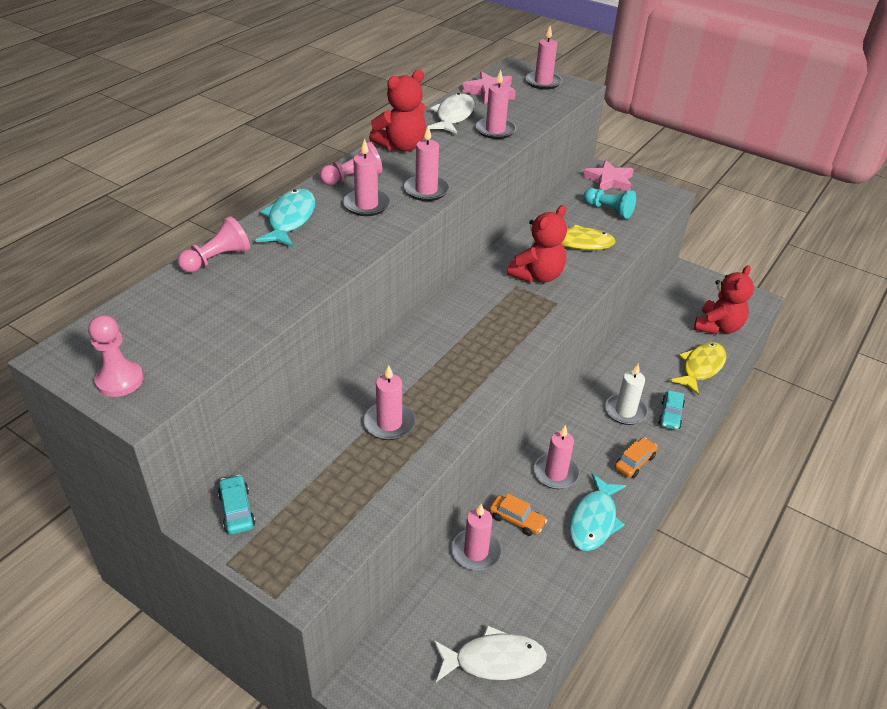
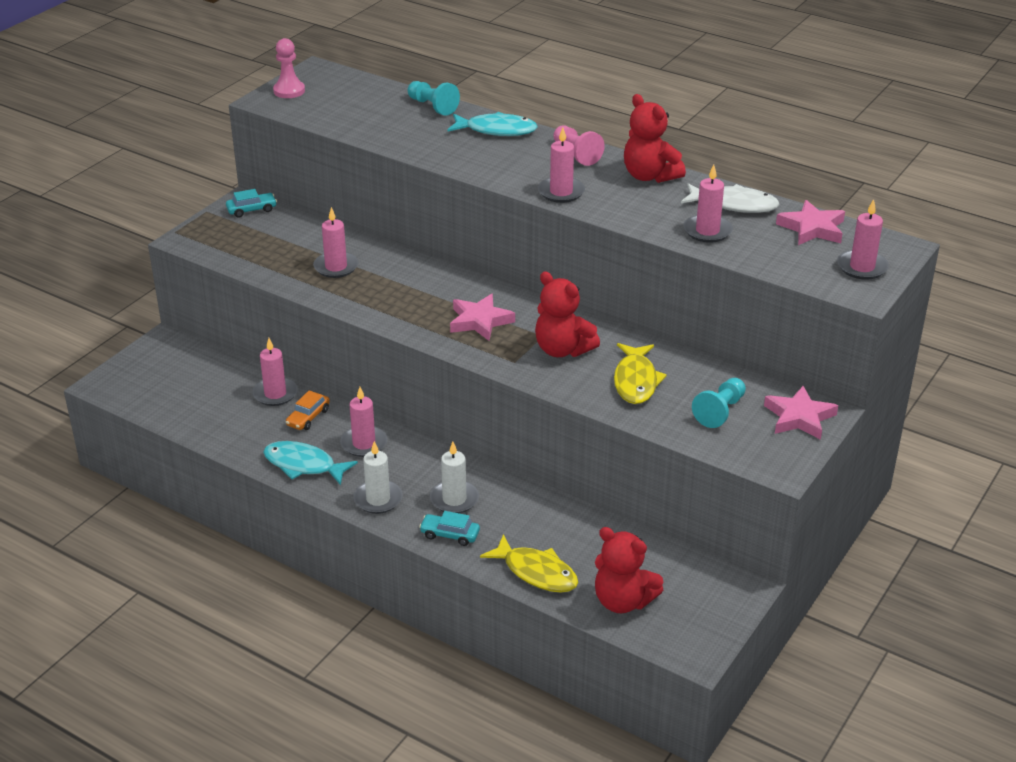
camera: 90 degrees right, 5 degrees down
(217, 259) = (432, 106): pink pawn -> turquoise pawn
(366, 205) = (527, 163): pink candle -> none
(494, 660) = (171, 403): white fish -> none
(495, 320) = (480, 321): none -> pink star
(634, 462) = (378, 499): orange car -> white candle

